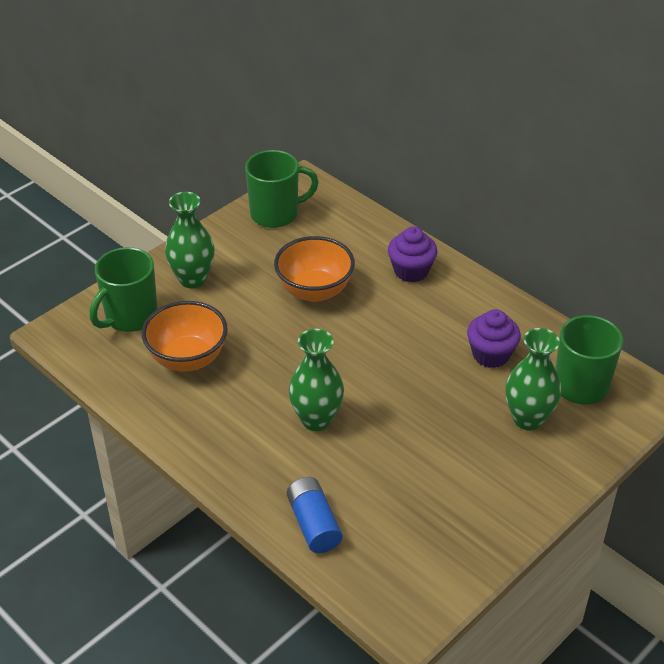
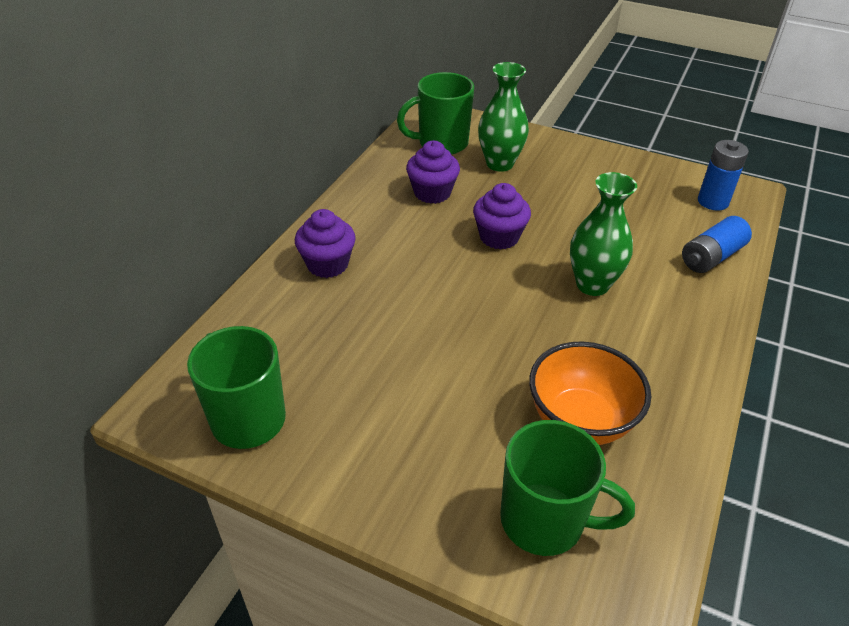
camera: 110 degrees left, 0 degrees up
(193, 279) = (429, 471): green vase -> none
(314, 291) = (397, 335): orange bowl -> none
(399, 574) = (713, 201): none -> blue battery
(406, 380) = (499, 237): none -> purple cupcake

